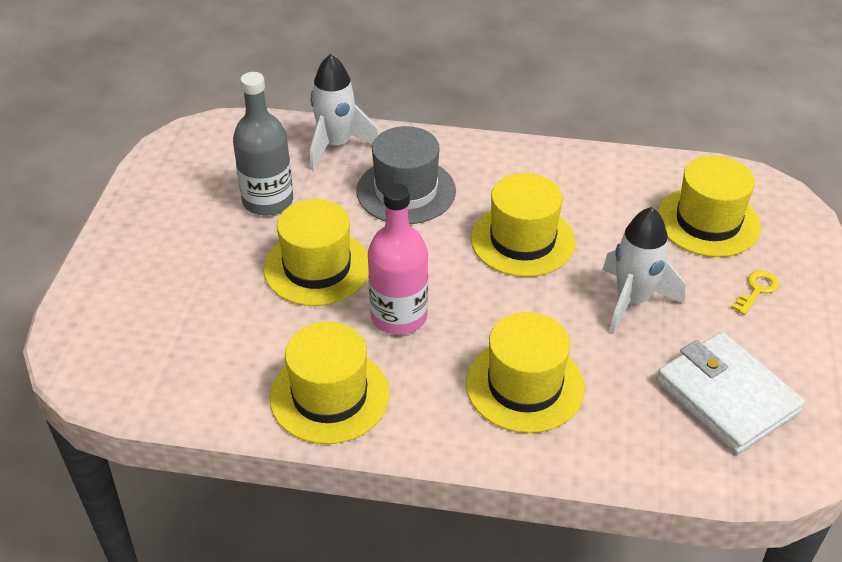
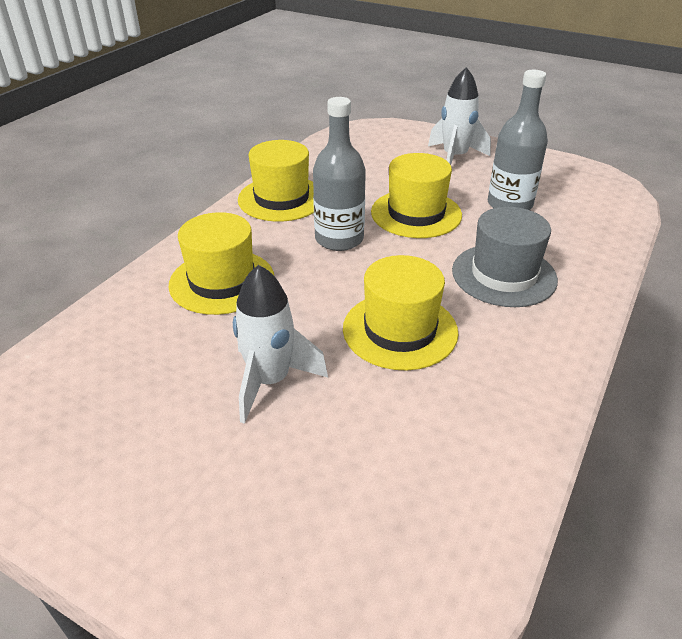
camera: 110 degrees right, 5 degrees down
(336, 145) = (587, 249): white rocket -> white rocket (454, 158)
(399, 316) = (339, 239): pink bottle -> grey bottle
(708, 222) = (362, 512): yellow hat -> none
(726, 396) = (104, 401): white wallet -> none
(757, 290) = (215, 504): yellow key -> none

